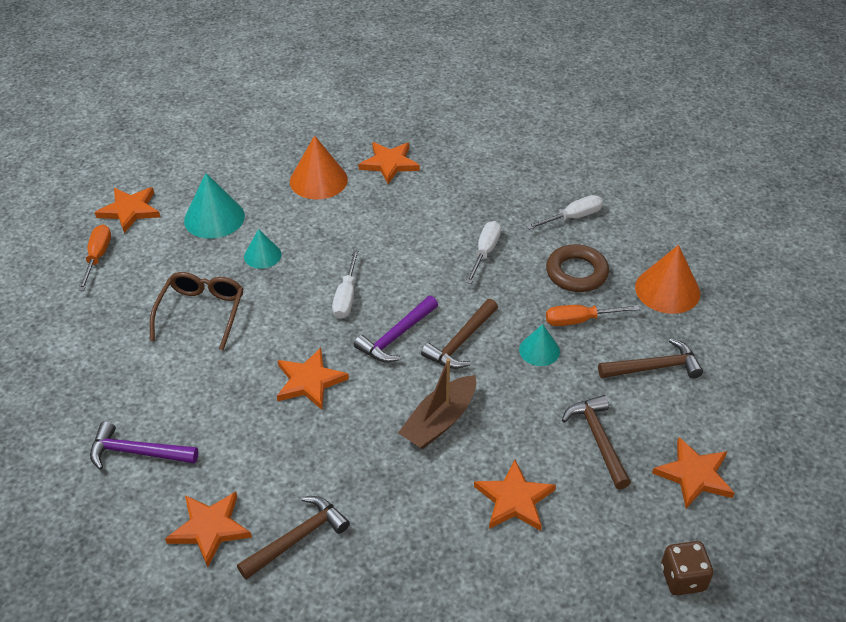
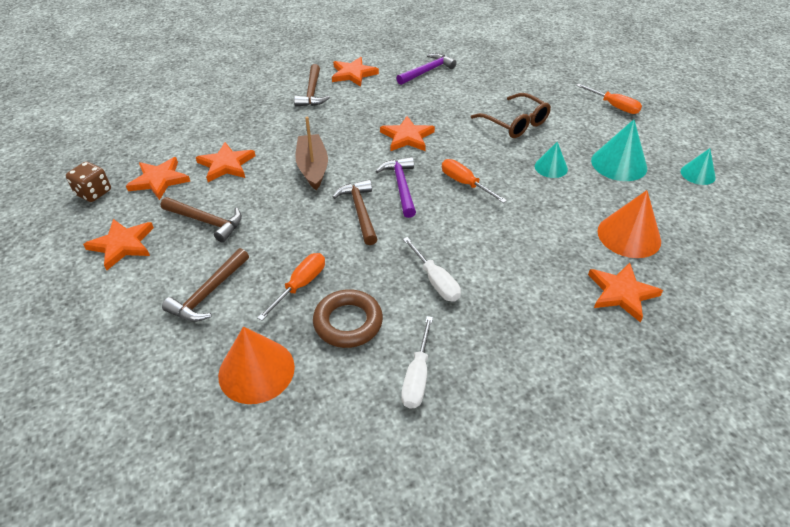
camera: 130 degrees right, 0 degrees up
(130, 210) = (660, 133): orange star -> orange star (159, 180)
(346, 297) = (465, 183): white screwdriver -> orange screwdriver
(539, 350) = (304, 243): turquoise cone -> turquoise cone (698, 174)

